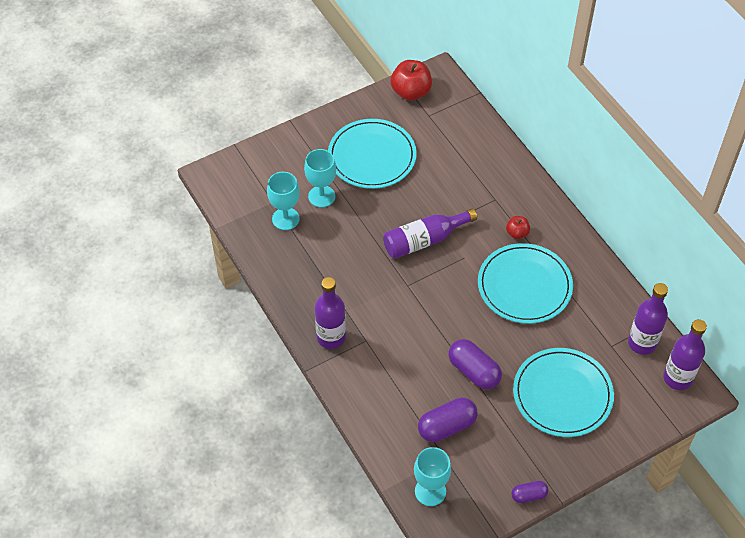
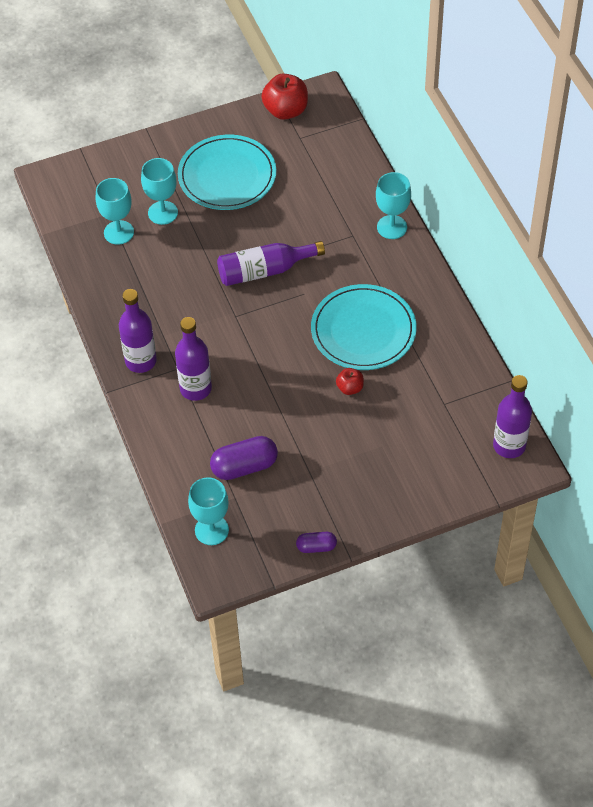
camera: 10 degrees right, 0 degrees up
(474, 371) = (287, 413): purple capsule -> none
(517, 233) = (368, 274): red apple -> red apple (350, 388)
(528, 188) = (392, 227): none -> turquoise goblet
(562, 394) = (378, 448): turquoise plate -> none
(642, 343) = (479, 404): purple bottle -> purple bottle (195, 388)

